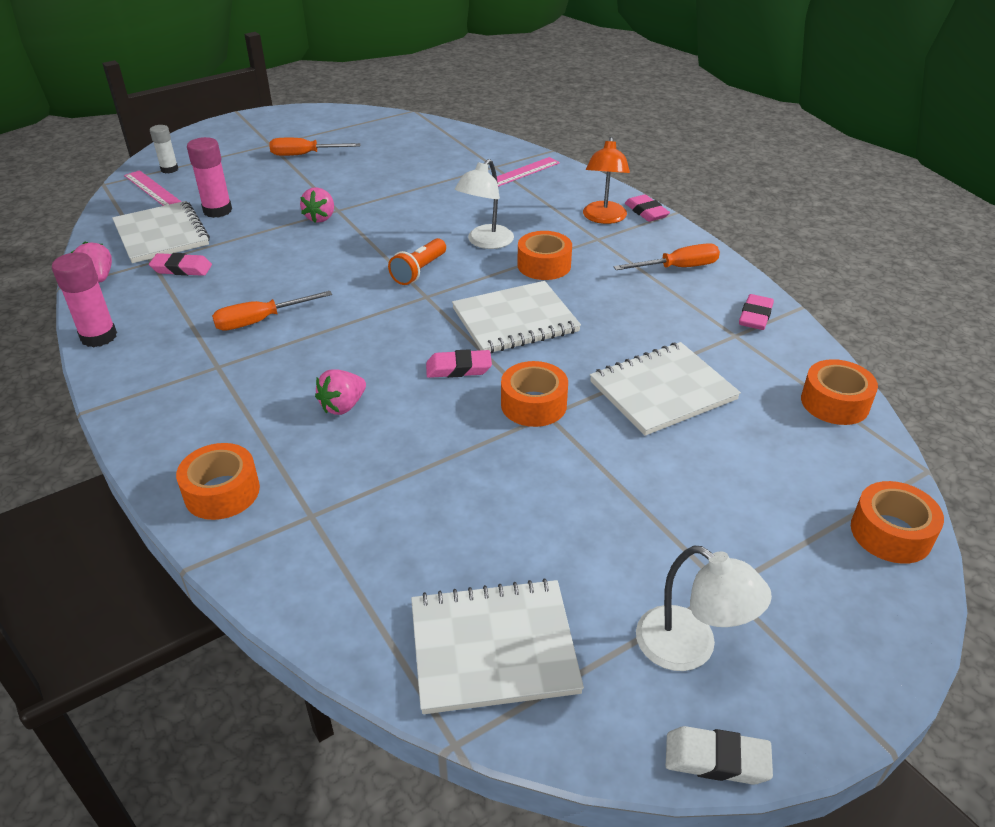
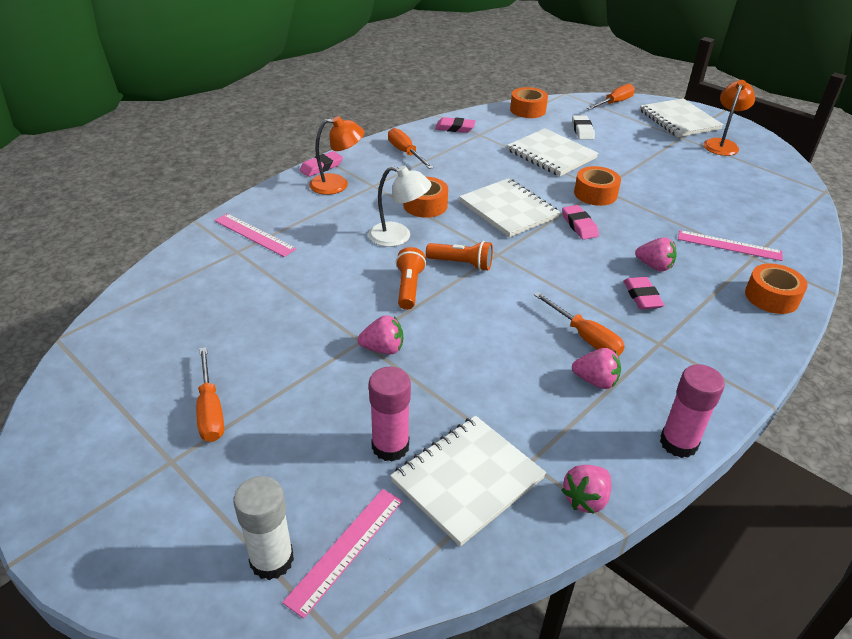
camera: 105 degrees left, 0 degrees up
(169, 169) = (272, 560): white glue stick -> white glue stick, size x1.52
(182, 269) = (531, 427): pink eraser -> pink eraser (642, 296)
(202, 312) = (595, 381): none -> pink strawberry
(349, 499) = (729, 245): none -> pink ruler
(396, 238) = (409, 287): none -> orange flashlight
(493, 647) = (772, 188): white notebook -> white notebook (679, 120)
(690, 648) = (722, 144): white lamp -> orange lamp
(716, 759) = (766, 139): white eraser -> white eraser (582, 130)
(891, 533) = (614, 103): orange tape -> orange screwdriver

